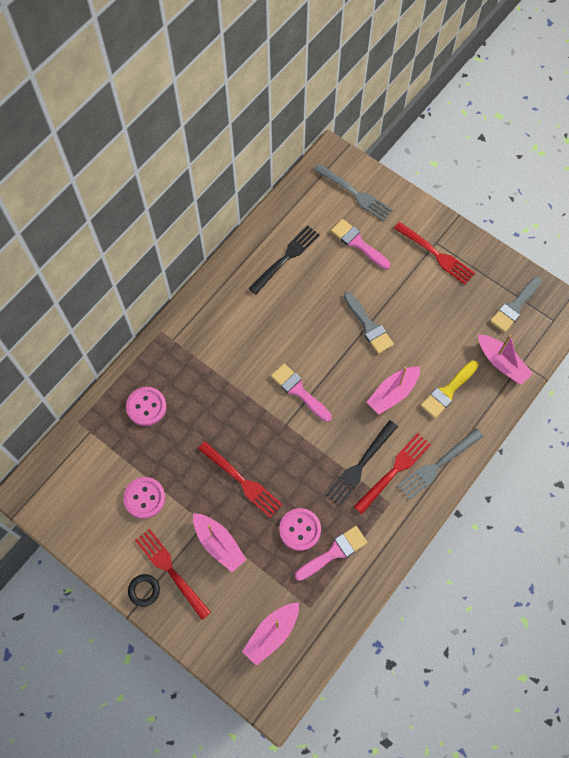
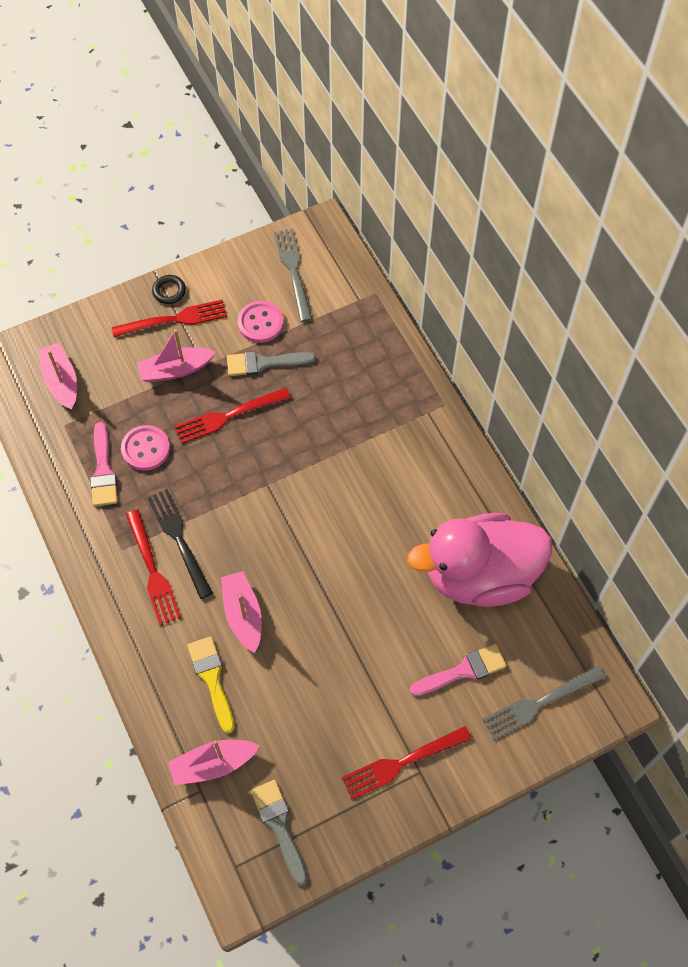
camera: 115 degrees right, 5 degrees down
(146, 407) = (359, 359): pink button -> none
(286, 258) = (480, 575): black fork -> pink duck
(299, 391) = (299, 514): pink brush -> none
(369, 326) = (342, 629): grey brush -> grey brush (264, 363)
(438, 465) = (132, 621): grey fork -> grey fork (293, 271)

